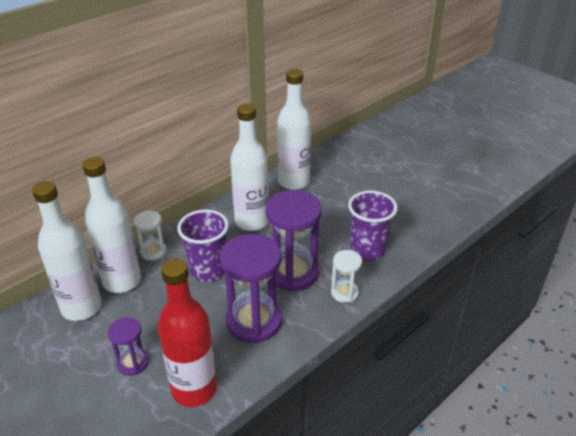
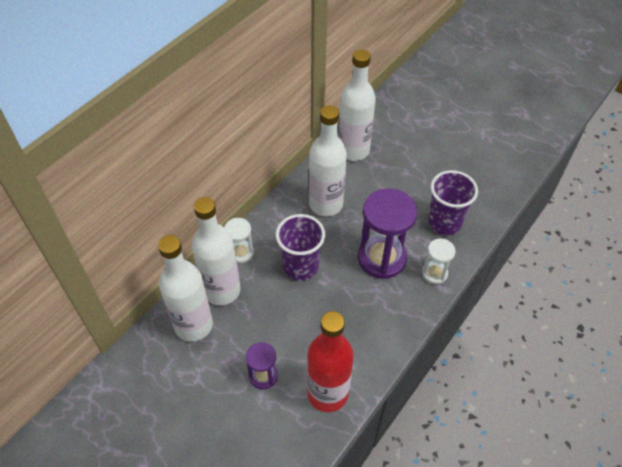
camera: 10 degrees left, 15 degrees up
(254, 321) = (360, 316): purple hourglass -> none

